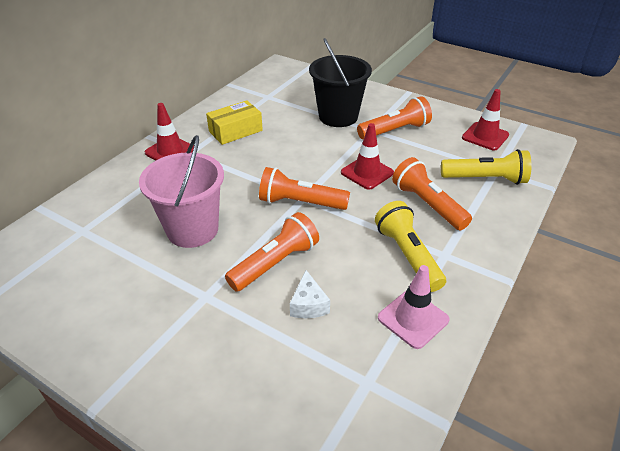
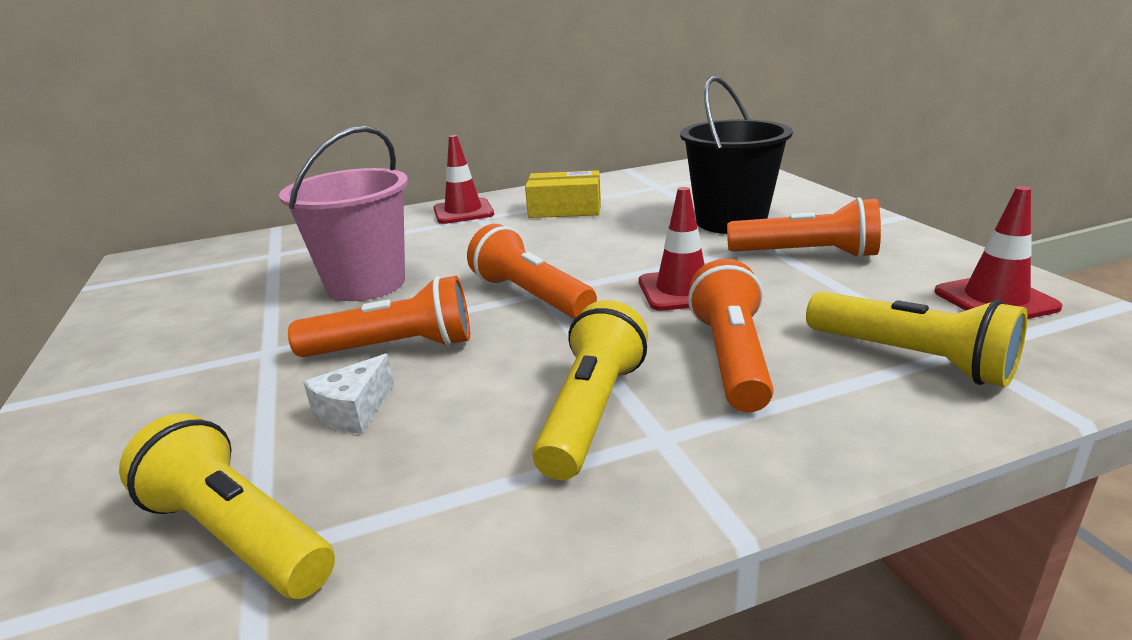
camera: 40 degrees right, 15 degrees down
(348, 381) = (238, 535): none -> yellow flashlight
(413, 319) = (463, 504): pink traffic cone -> none

